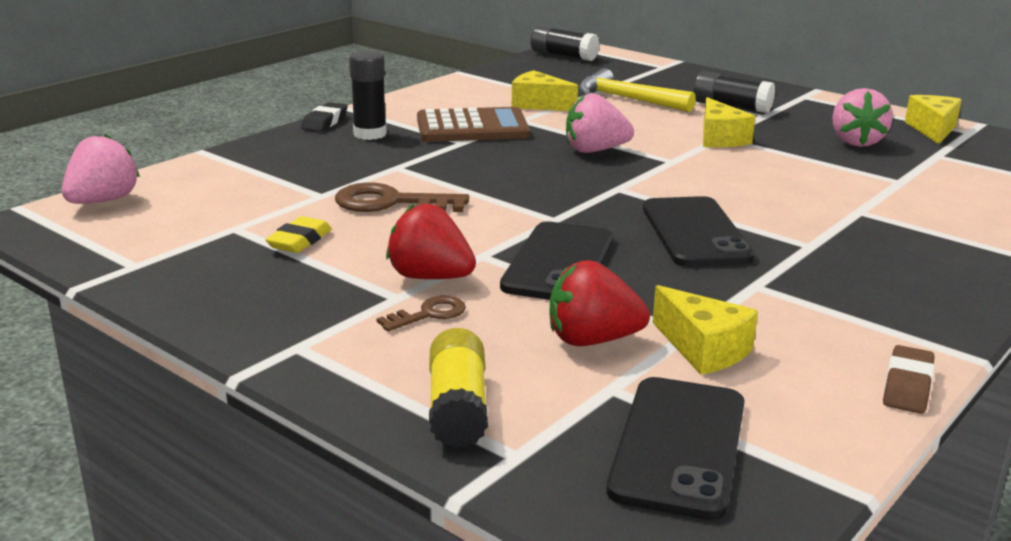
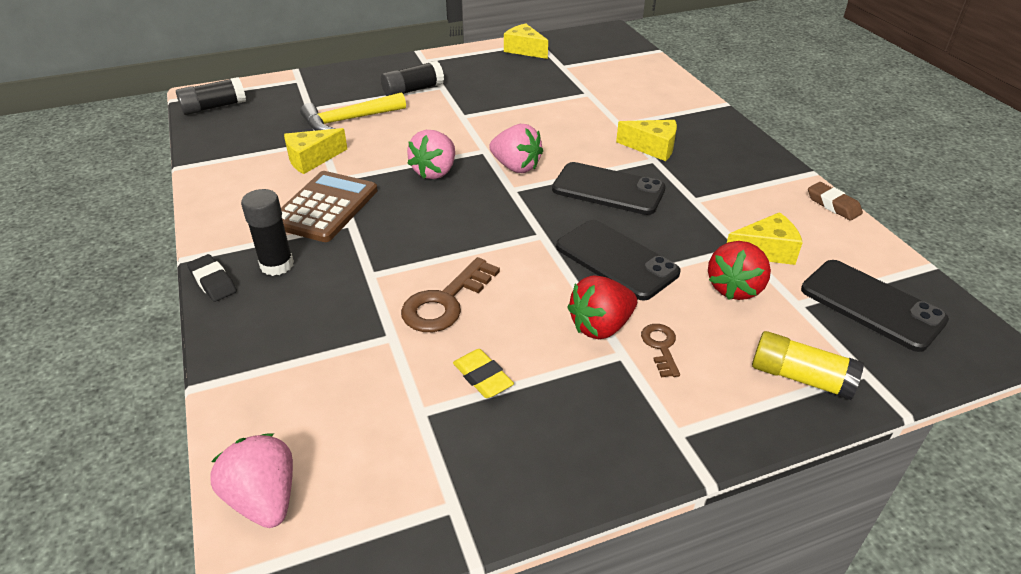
camera: 60 degrees left, 15 degrees up
(720, 138) = (465, 118): yellow cheese -> yellow cheese (652, 148)
(856, 142) = (518, 79): pink strawberry -> pink strawberry (516, 167)

